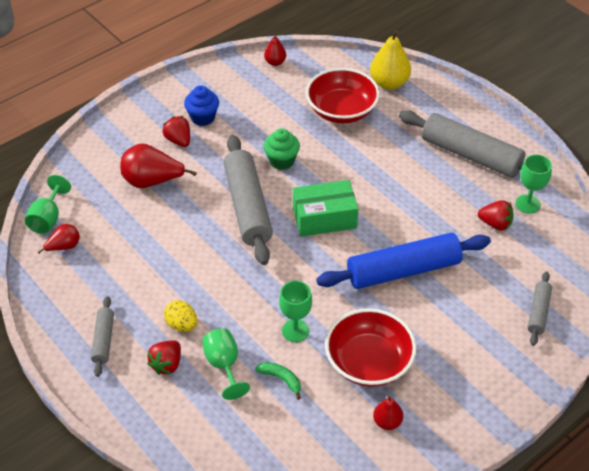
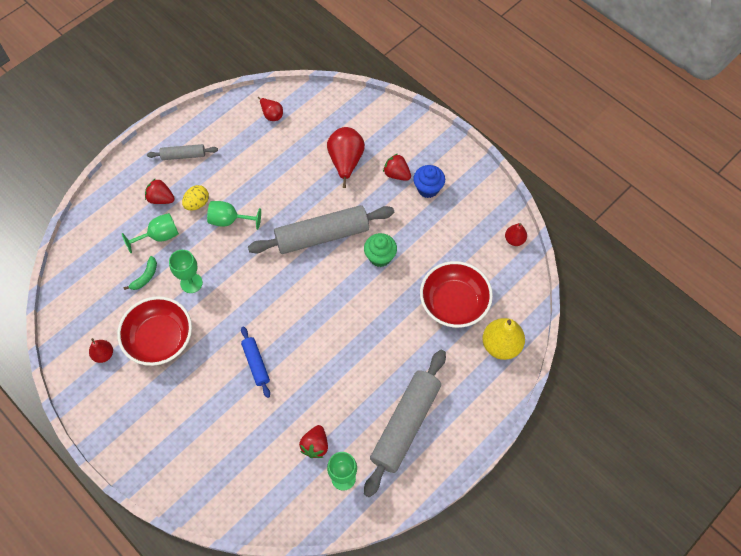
camera: 85 degrees right, 15 degrees up
(48, 218) = (300, 99): green goblet -> green goblet (229, 220)
(178, 140) = (397, 174): red strawberry -> red strawberry turned 105 degrees counterclockwise
(324, 218) = (313, 296): green box -> none
(403, 270) = (256, 363): blue rolling pin -> blue rolling pin, size x0.50
(538, 312) = (211, 480): grey rolling pin -> none

